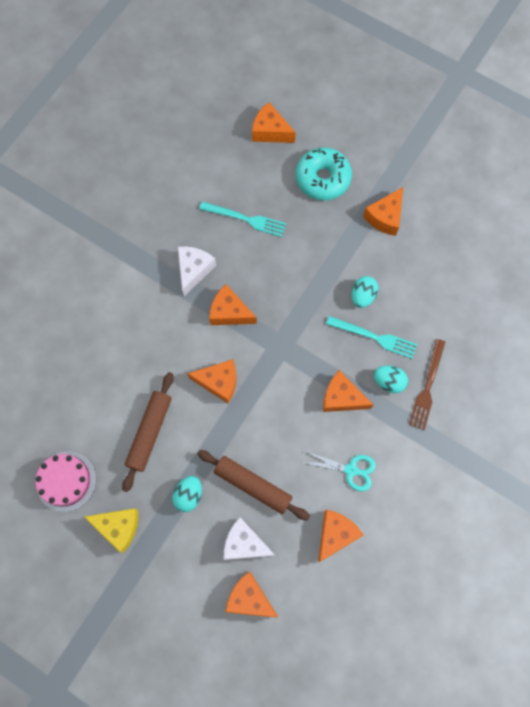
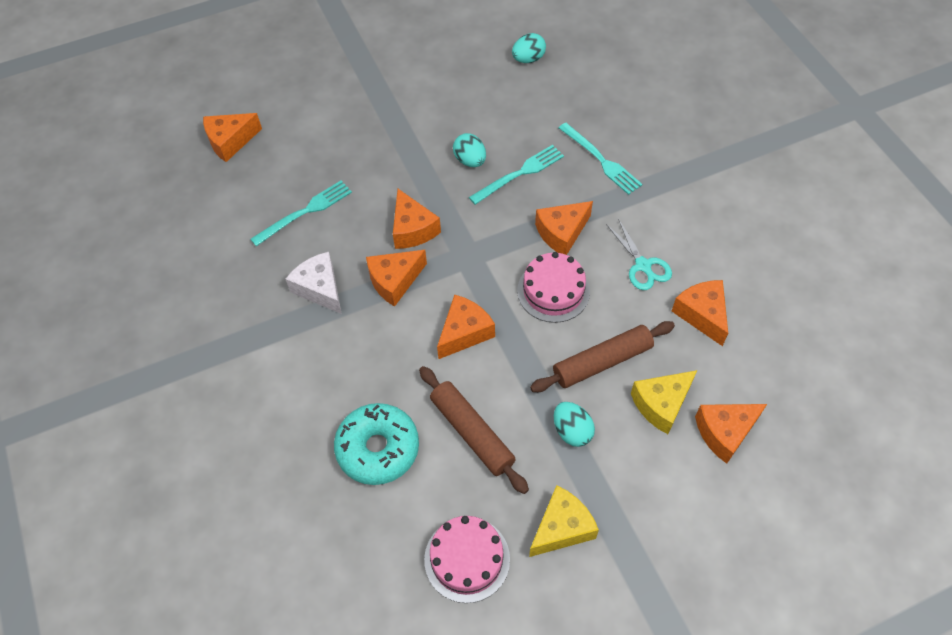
camera: 55 degrees left, 15 degrees down
(244, 543) = (661, 404): white cheese -> yellow cheese
(289, 420) = (553, 291): none -> pink cake
(322, 179) = (321, 127): turquoise donut -> turquoise donut (378, 449)
(351, 470) = (643, 265): turquoise scissors -> turquoise scissors turned 105 degrees clockwise
(385, 217) = (404, 101): orange cheese -> orange cheese (412, 229)
(388, 382) = (573, 187): turquoise egg -> turquoise egg (528, 59)
(427, 387) = (601, 160): brown fork -> turquoise fork

